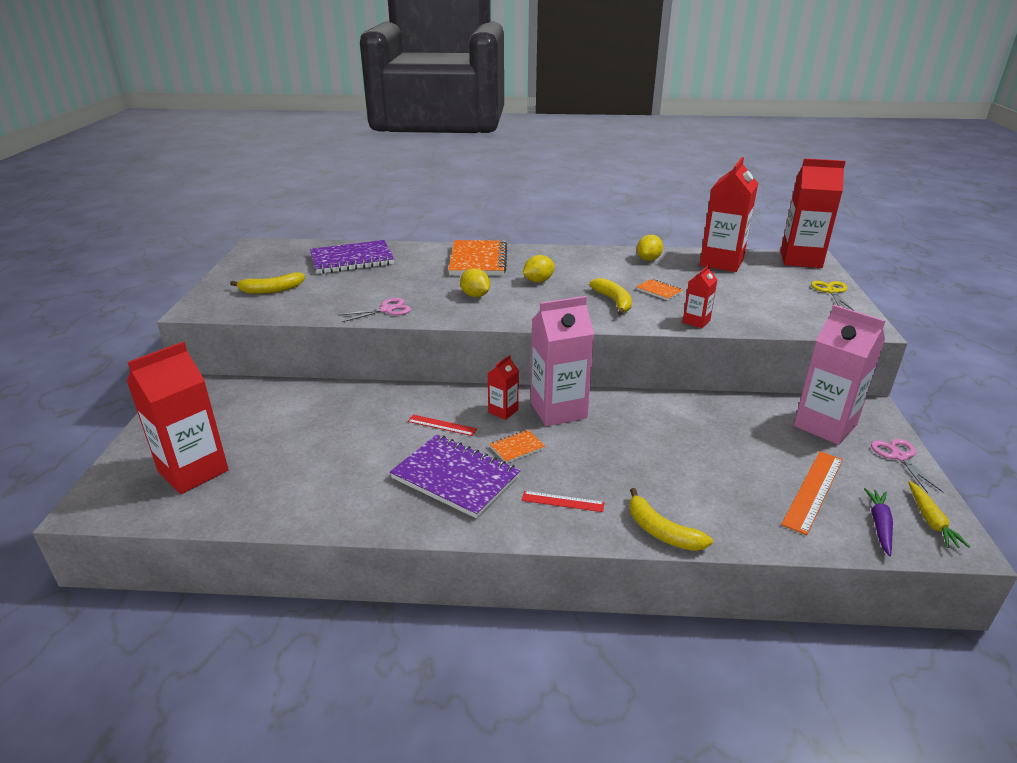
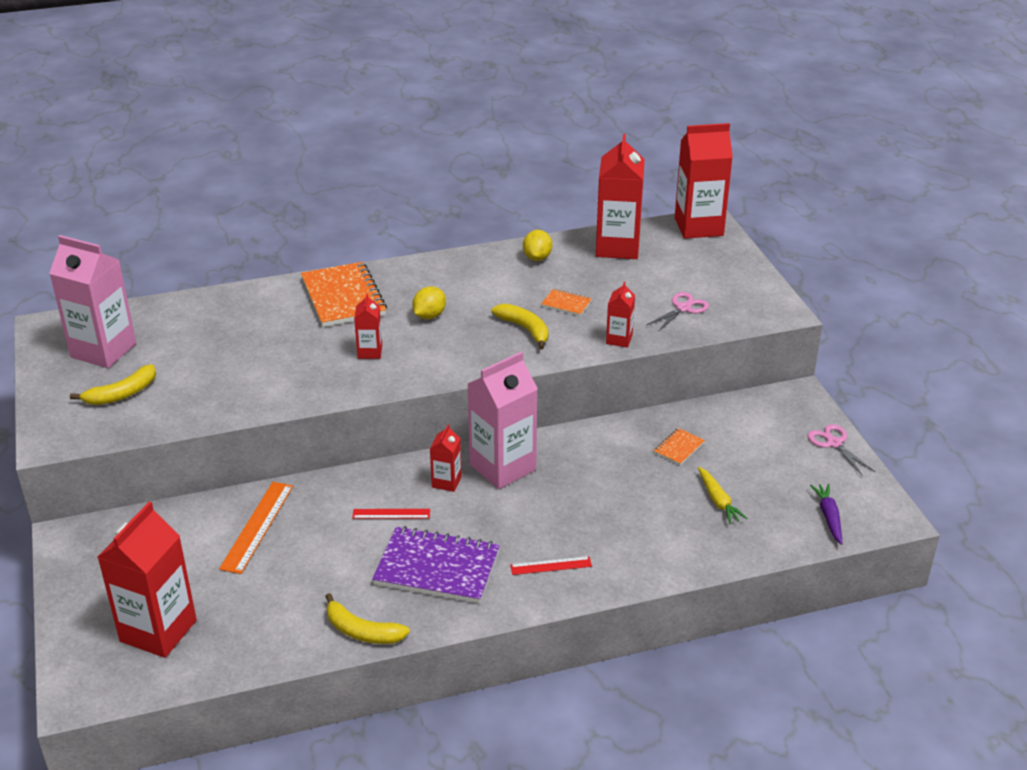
camera: 20 degrees left, 5 degrees up
(352, 260) = (188, 326): purple notebook -> none
(386, 310) = (281, 394): pink scissors -> pink scissors (683, 308)
(475, 295) = (370, 352): yellow lemon -> red carton
(517, 447) = (481, 520): orange notebook -> orange notebook (679, 448)
(661, 531) = (650, 571): yellow banana -> yellow banana (362, 631)
(813, 490) = (768, 497): orange ruler -> orange ruler (257, 526)
(825, 425) = (763, 424): pink carton -> pink carton (103, 350)
(831, 291) = (740, 269): yellow scissors -> none
(930, 520) = (868, 502): yellow carrot -> yellow carrot (718, 501)

